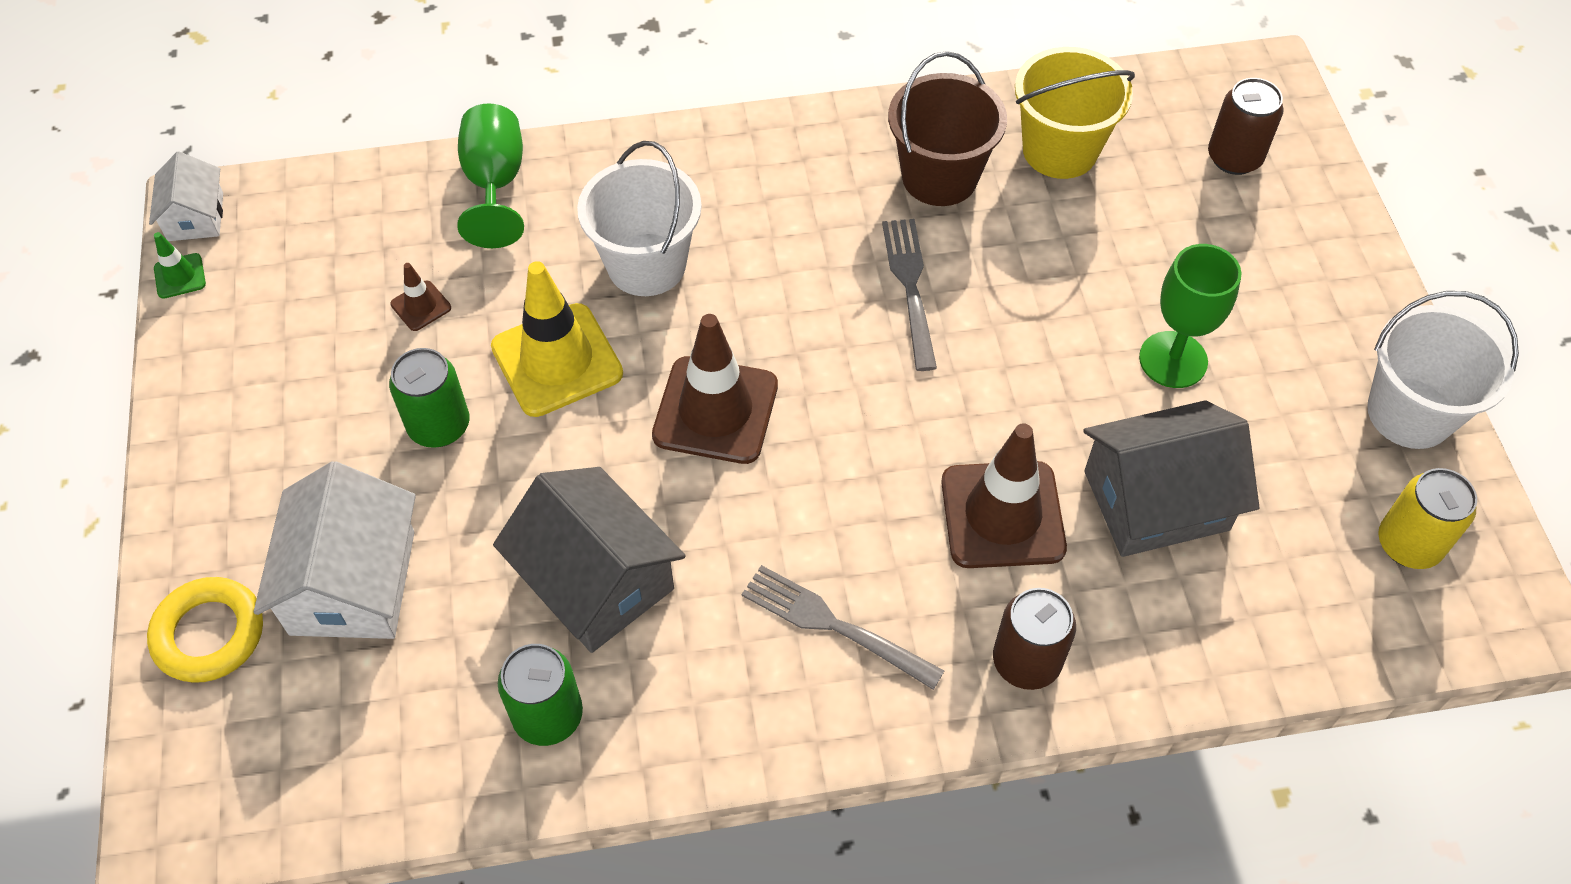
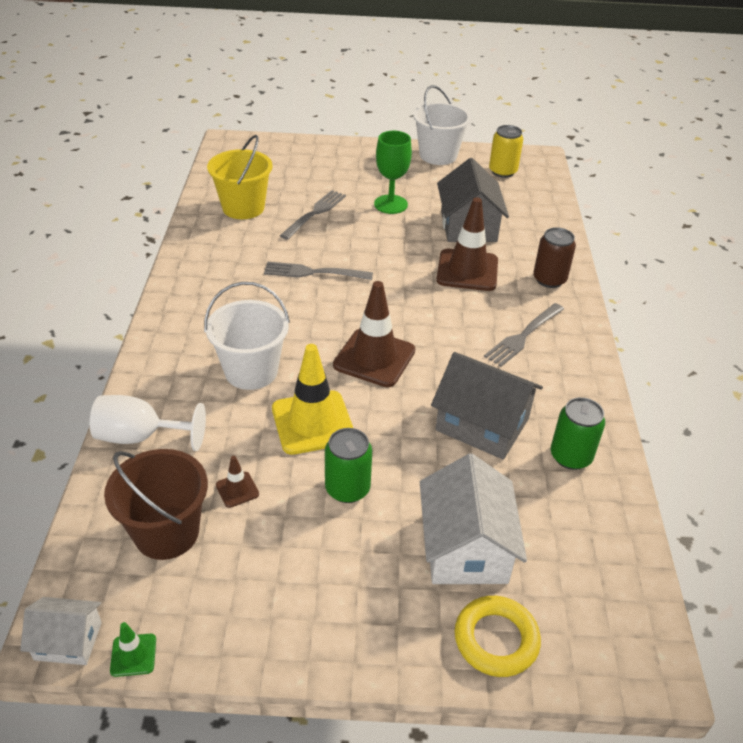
camera: 80 degrees left, 15 degrees down
(352, 582) = (465, 547): white house -> white house turned 75 degrees clockwise
(495, 183) = (140, 437): green goblet -> white goblet
(596, 580) = (482, 424): grey house -> grey house turned 60 degrees clockwise
(939, 177) = (240, 248): brown bucket -> brown bucket (167, 532)
(1089, 251) = (315, 213): none -> grey fork
(1234, 158) = (276, 162): brown can -> none

